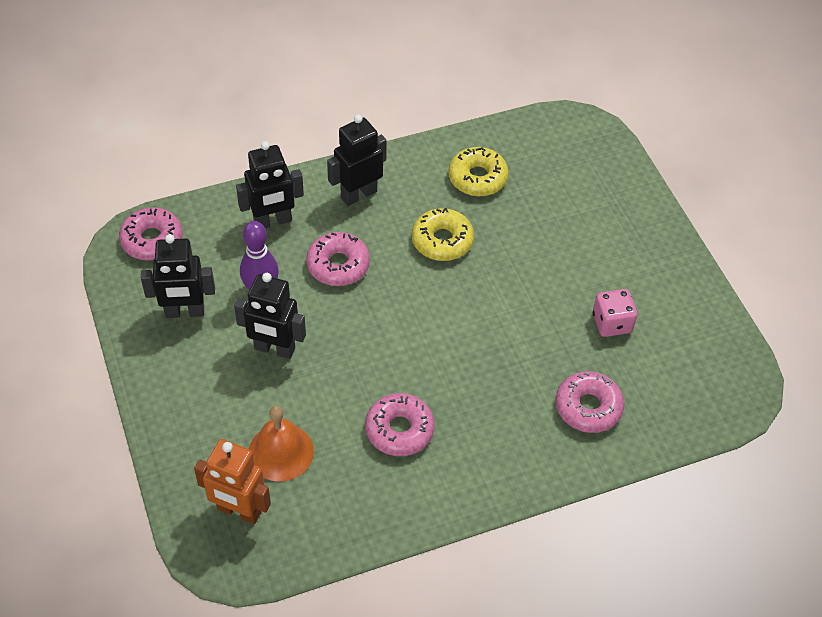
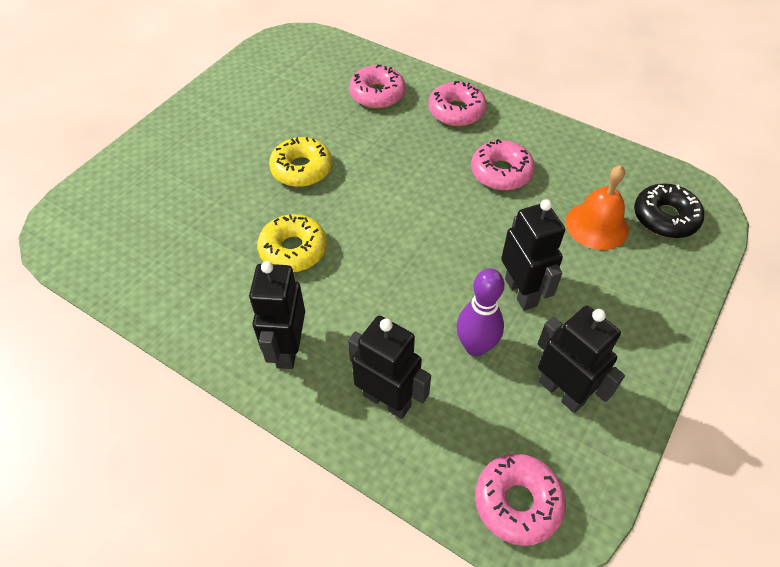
camera: 125 degrees left, 0 degrees up
(239, 511) = (665, 218): orange robot -> black donut
(338, 265) = (390, 307): pink donut -> pink donut (456, 111)
(358, 194) = (287, 349): black robot -> black robot turned 75 degrees clockwise
(477, 178) = (190, 268): yellow donut -> yellow donut (301, 169)
(611, 323) = (290, 114): pink dice -> none

